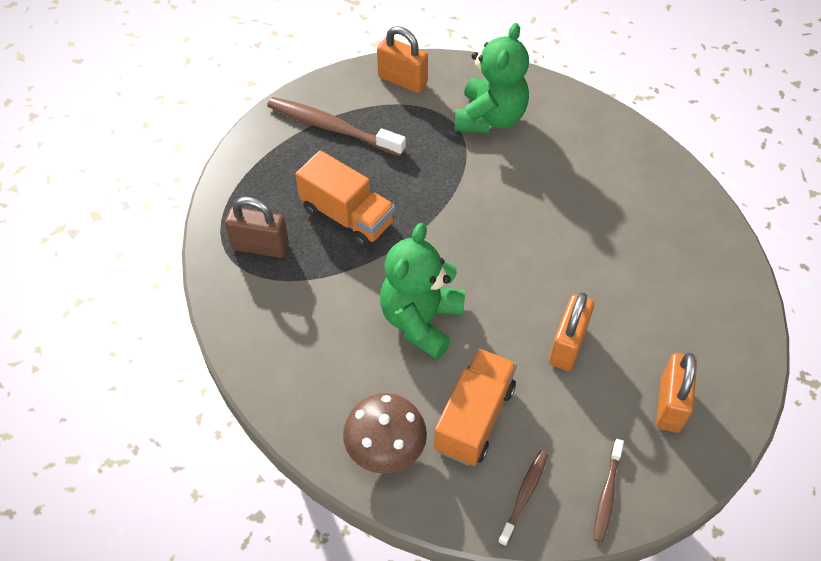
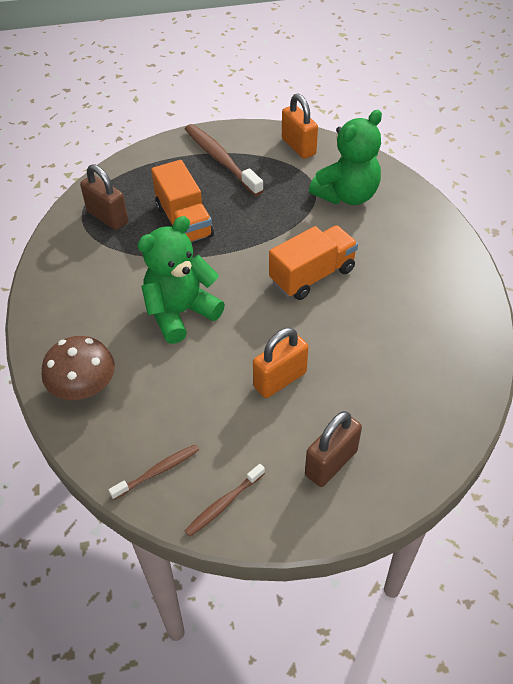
camera: 30 degrees right, 5 degrees down
(474, 418) = (165, 398): orange truck -> orange truck (312, 275)
(670, 404) = (331, 463): orange padlock -> brown padlock

